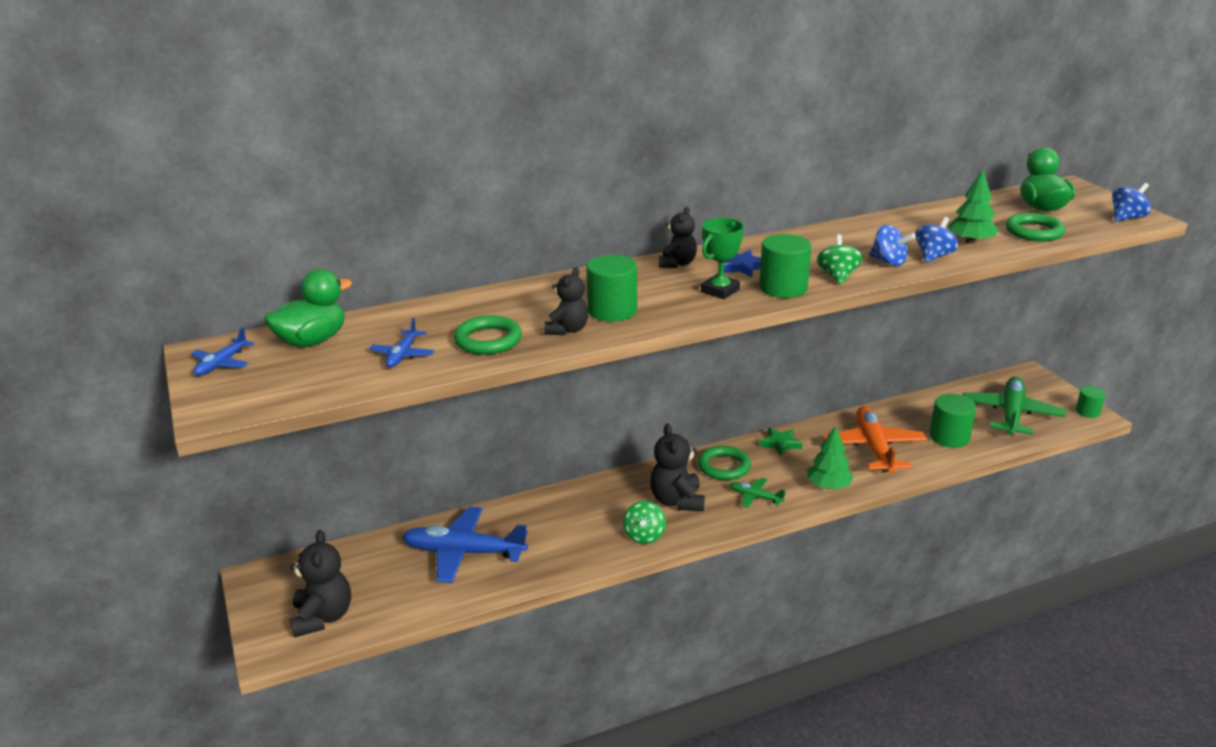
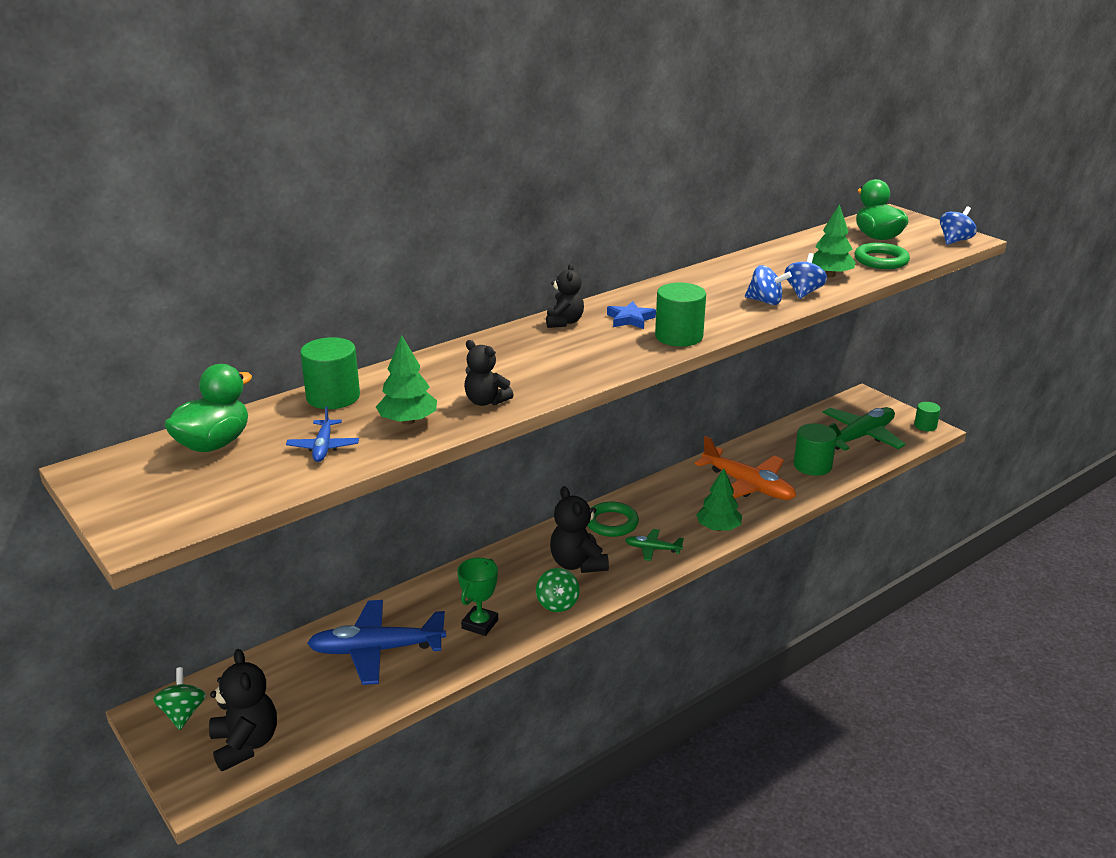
camera: 15 degrees left, 0 degrees up
(222, 364) = (121, 481): blue plane -> none
(488, 340) = (408, 421): green ring -> green tree
(567, 330) = (486, 401): black teddy bear -> black teddy bear turned 120 degrees clockwise
(612, 311) = (522, 376): green cylinder -> green cylinder (333, 397)
(720, 291) = (619, 345): green trophy -> green trophy (480, 624)
(780, 444) = (658, 492): green star -> none
(837, 276) = (724, 320): green spinning top -> green spinning top (183, 713)
(874, 448) = (748, 485): orange plane -> orange plane turned 150 degrees clockwise
(1011, 414) = (860, 437): green plane -> green plane turned 45 degrees clockwise

